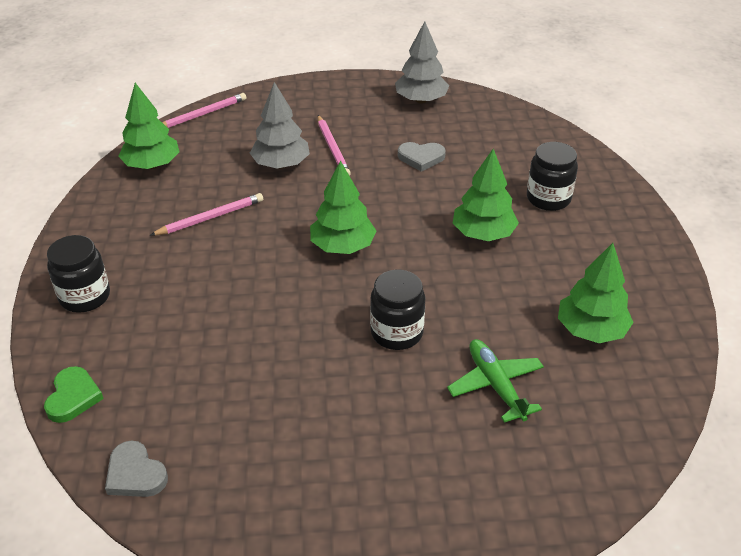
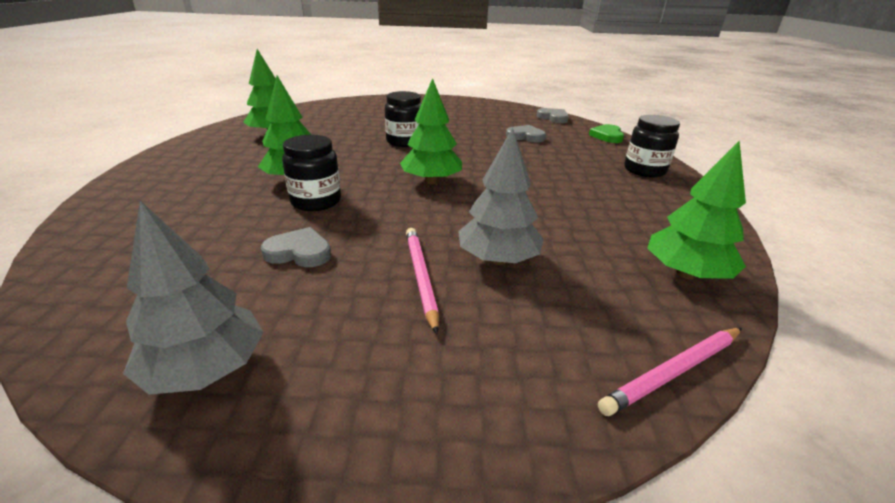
camera: 175 degrees left, 10 degrees down
(210, 218) = (568, 210): pink pencil -> none
(213, 375) = (525, 136): none -> grey heart
(495, 385) = (355, 124): green plane -> none
(548, 198) = (195, 199): black jar -> black jar (316, 201)

